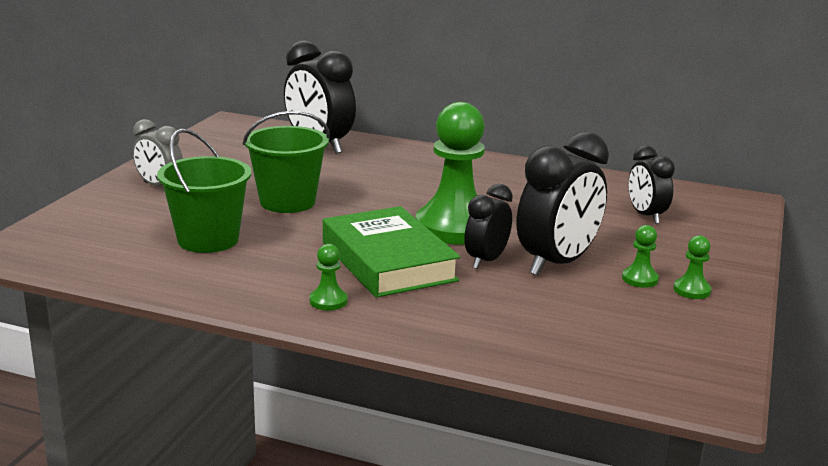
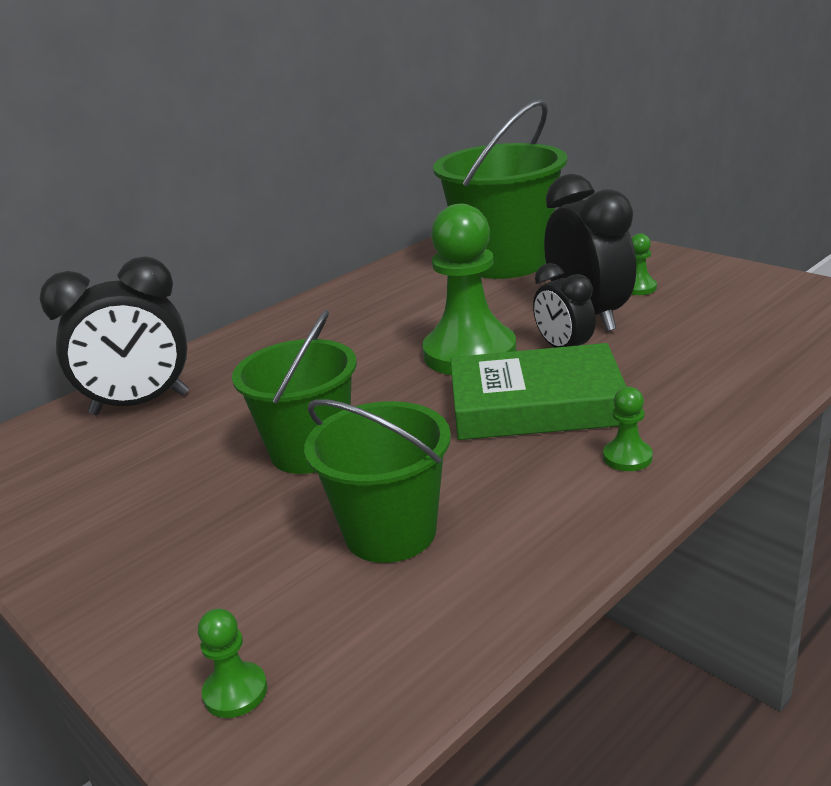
camera: 60 degrees left, 5 degrees up
(159, 186) = (148, 562): grey clock -> none
(646, 216) = (505, 262): black clock -> green bucket
(691, 290) = (669, 272): green pawn -> green pawn (235, 692)

